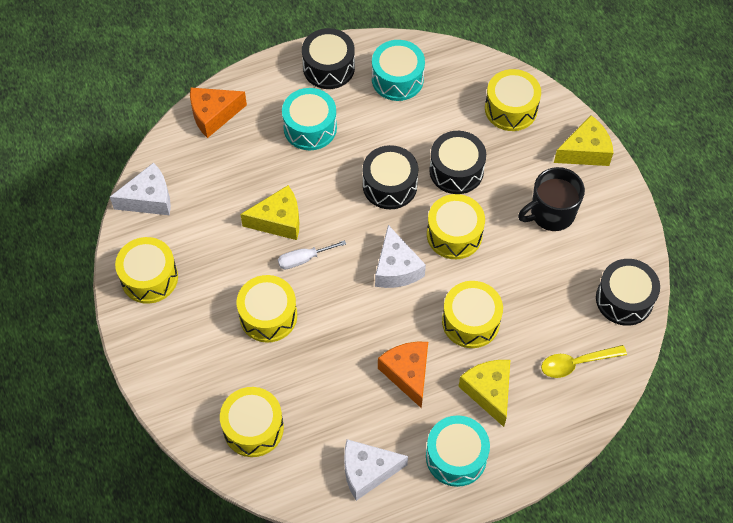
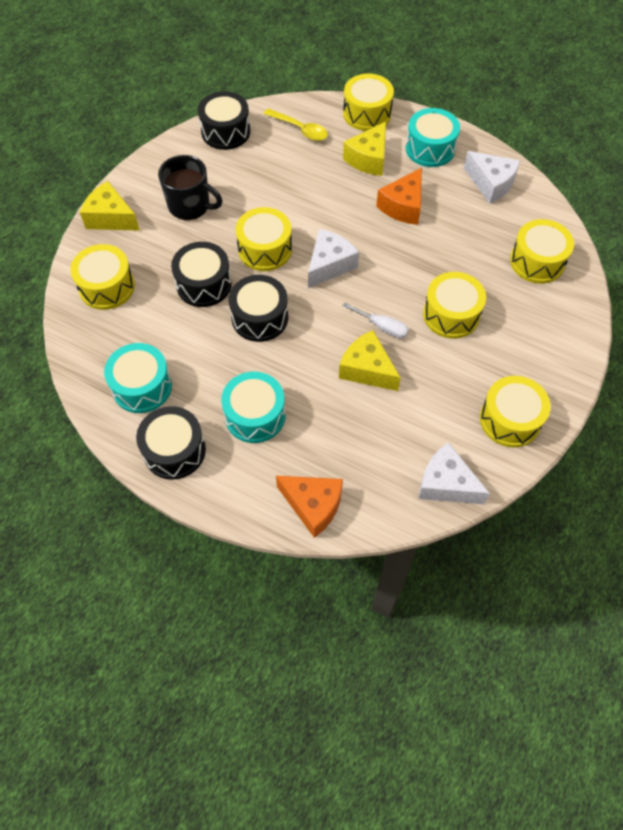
camera: 130 degrees left, 0 degrees up
(471, 321) = (327, 197): yellow drum -> yellow drum (367, 113)

